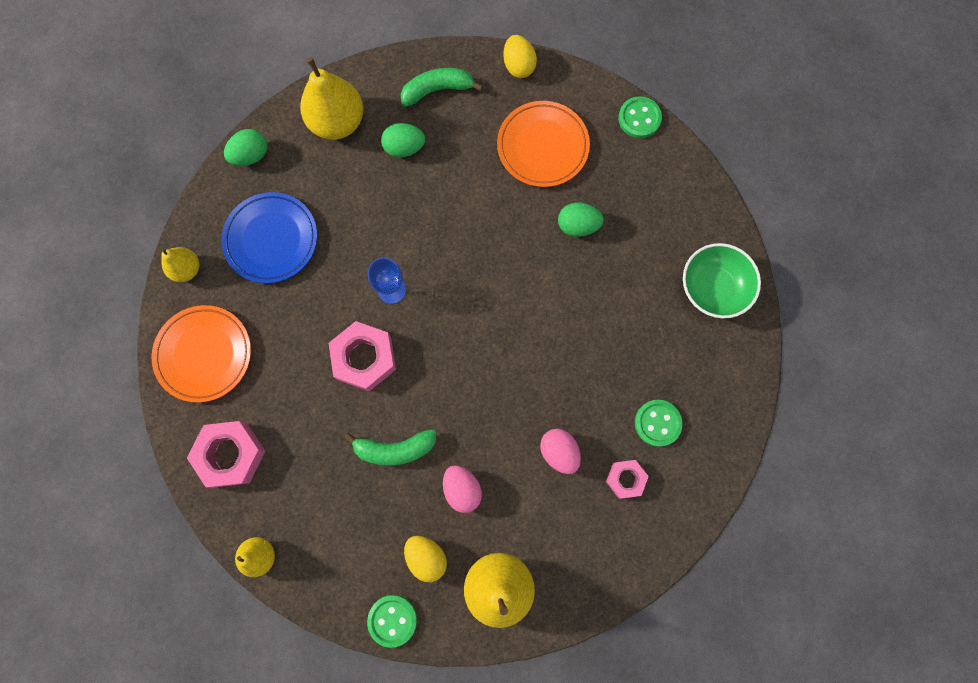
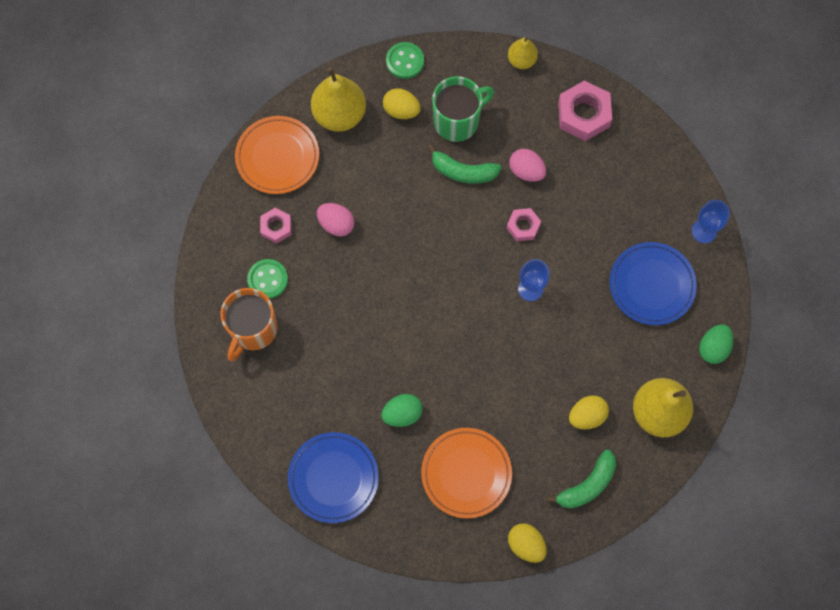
camera: 155 degrees right, 5 degrees down
(187, 269) = (704, 231): yellow pear -> blue goblet
(204, 354) = (648, 174): orange plate -> orange plate (277, 157)
(364, 358) = (523, 226): pink nut -> pink nut, size x0.58
(370, 513) = (457, 121): none -> green mug
(395, 449) = (463, 171): green banana -> green banana turned 135 degrees counterclockwise
(404, 148) = (586, 416): green egg -> yellow egg
(462, 489) = (398, 166): pink egg -> pink egg (526, 171)
(639, 118) = (391, 542): green button -> none
(669, 196) = (333, 478): none -> blue plate
(693, 375) = (253, 330): none -> orange mug
(712, 288) = (264, 410): green bowl -> none

